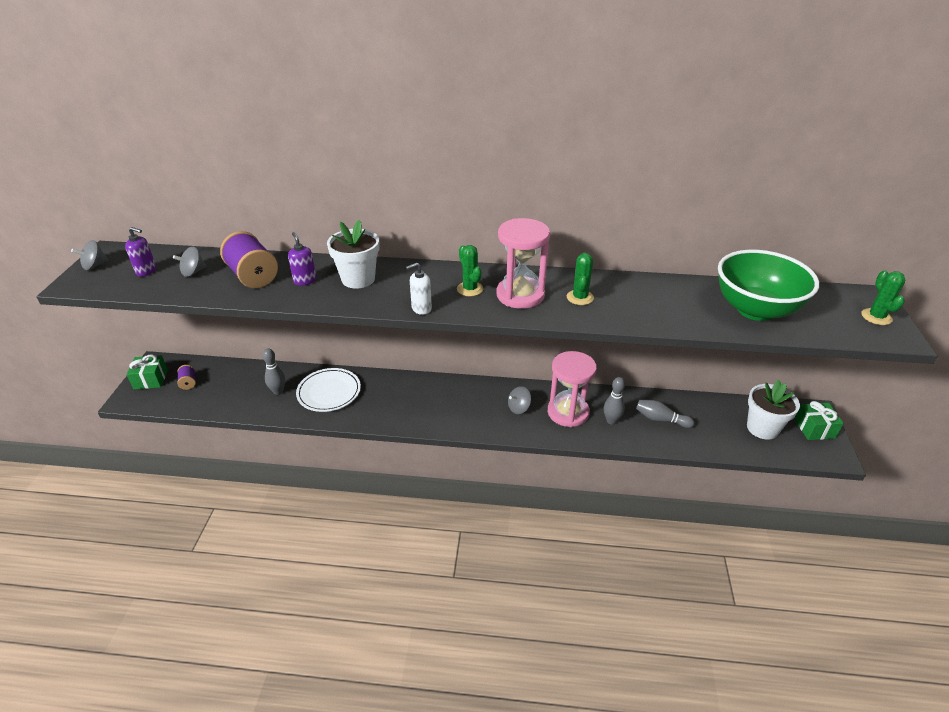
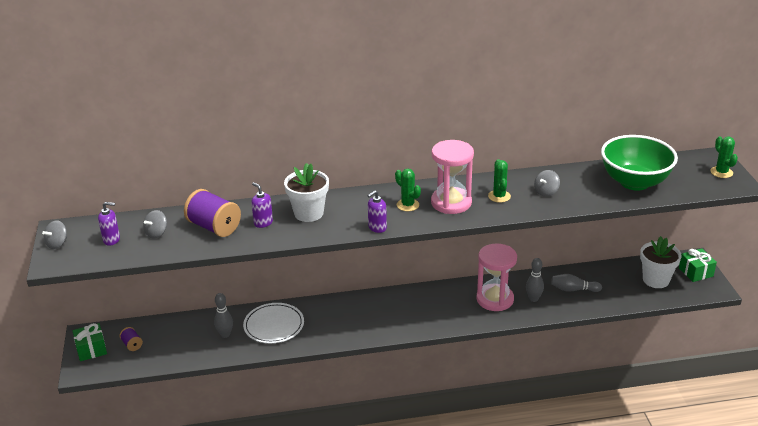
camera: 15 degrees left, 5 degrees down
(421, 308) = (377, 228): white soap dispenser -> purple soap dispenser
(519, 408) = (451, 304): grey spinning top -> grey spinning top (546, 192)

